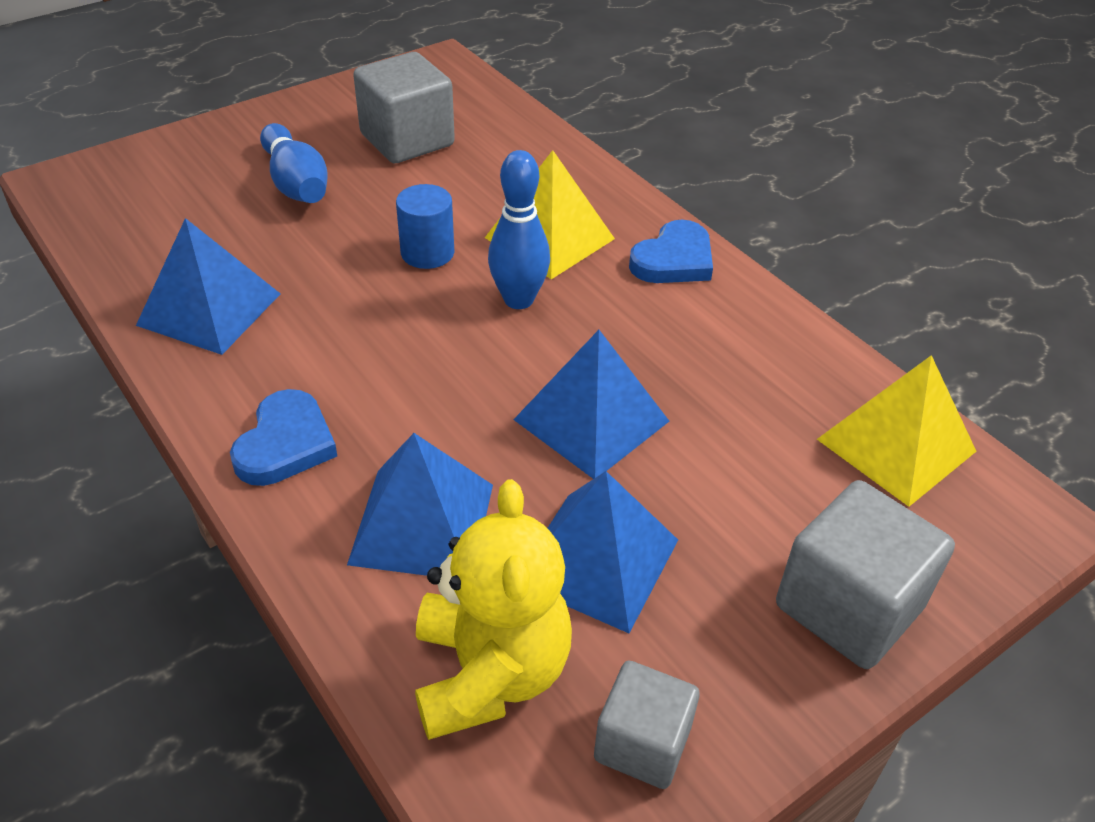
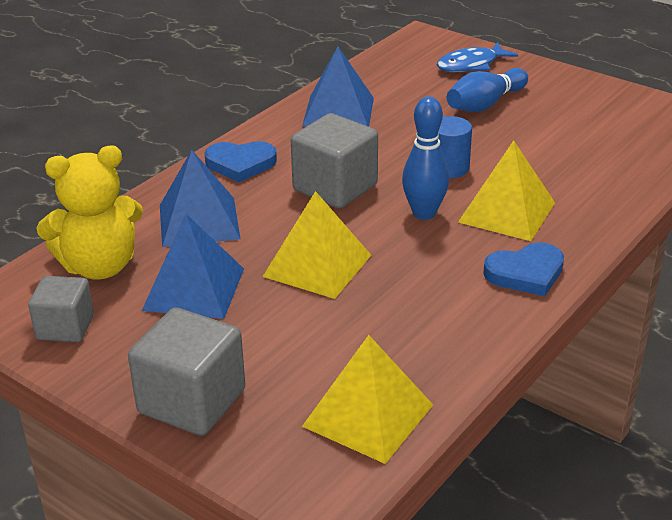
camera: 75 degrees right, 10 degrees down
(185, 165) = (471, 65): none -> blue fish
(407, 140) = (577, 130): grey cube -> grey cube (335, 188)
(591, 420) = (317, 265): blue pyramid -> yellow pyramid
(673, 260) = (526, 273): blue heart -> blue heart turned 45 degrees counterclockwise

